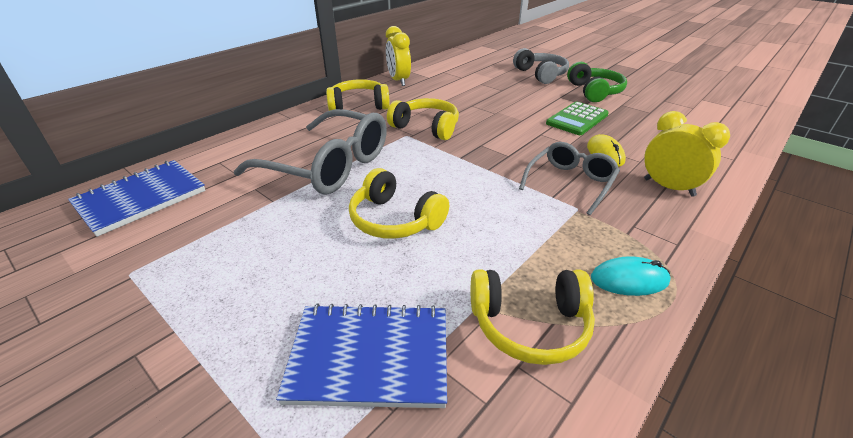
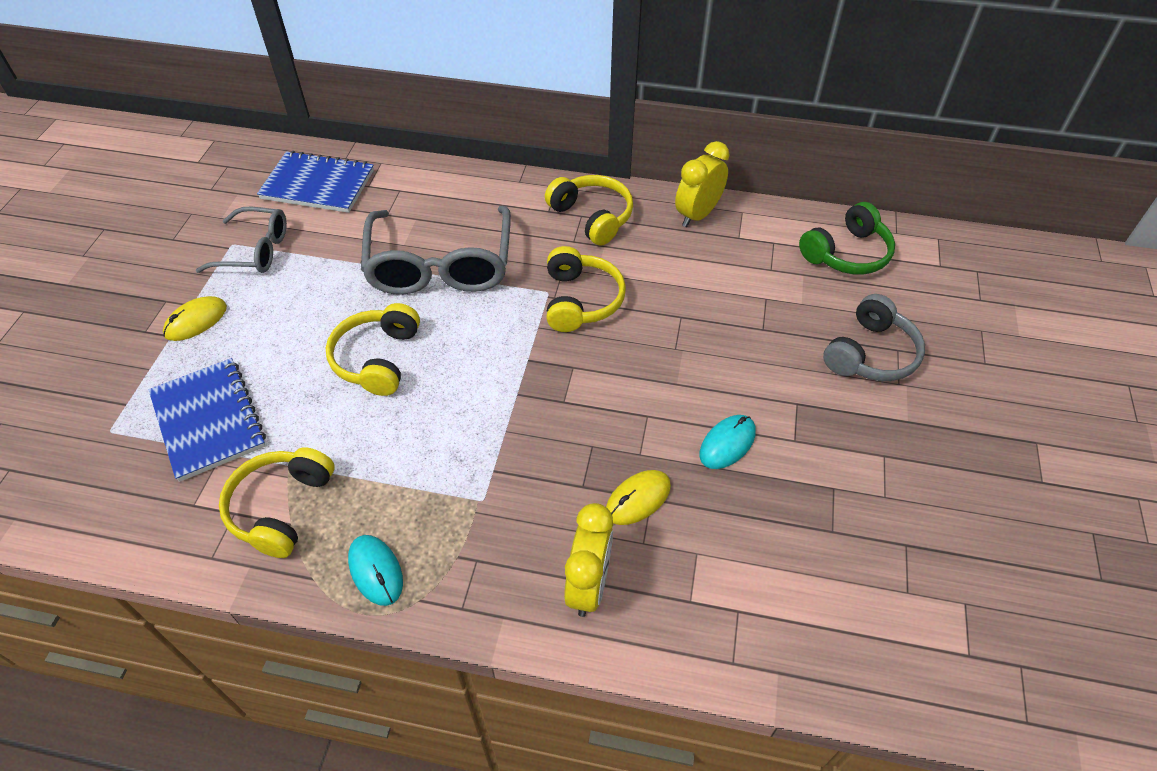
camera: 60 degrees right, 15 degrees up
(205, 332) = (196, 321): none -> yellow mouse
(529, 324) = (281, 507): yellow headphones -> yellow headphones turned 45 degrees clockwise
(570, 183) = (535, 479): grey glasses -> grey glasses (255, 250)
(577, 119) = (727, 443): green calculator -> turquoise mouse
(594, 92) = (857, 440): green headphones -> green headphones (847, 253)

